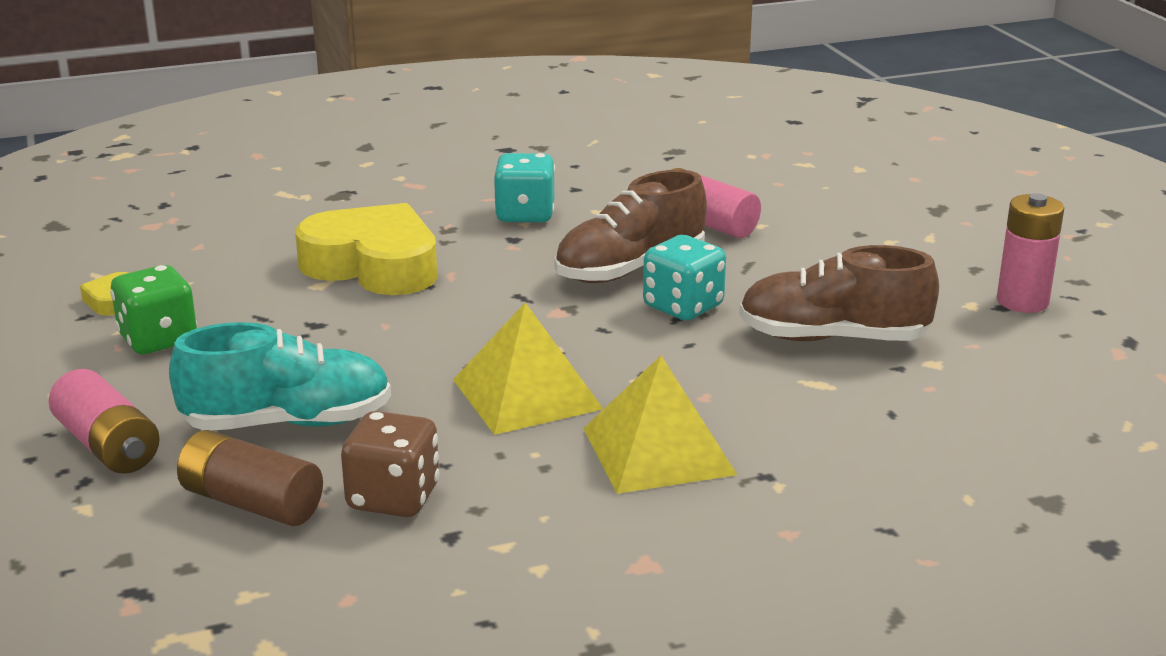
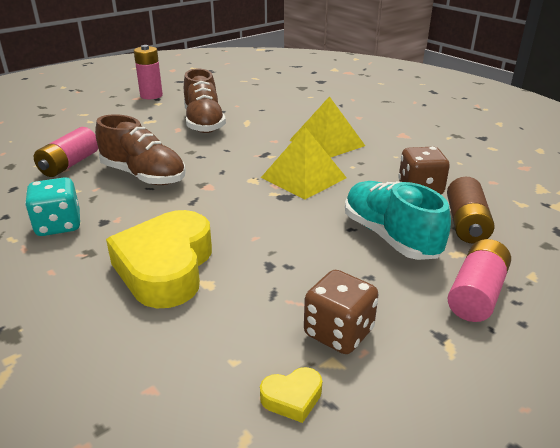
camera: 110 degrees left, 5 degrees up
(158, 339) = (338, 333): green dice -> brown dice
(683, 307) = (186, 156): turquoise dice -> none

